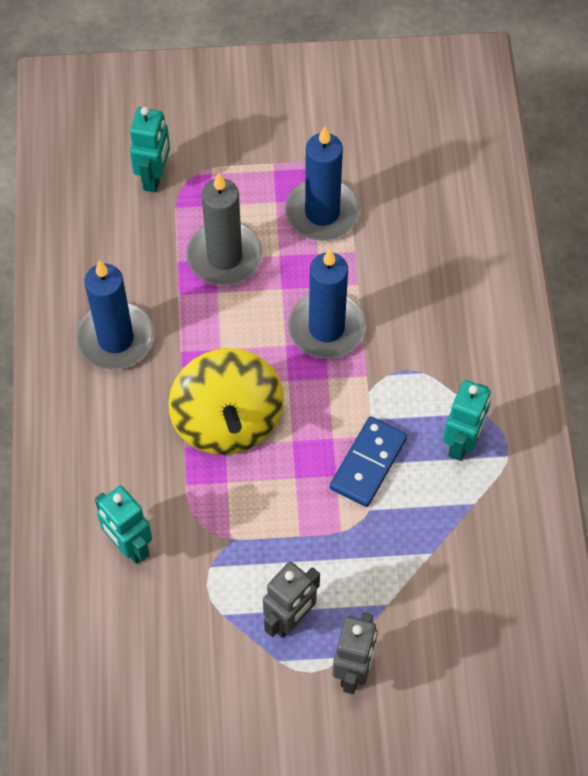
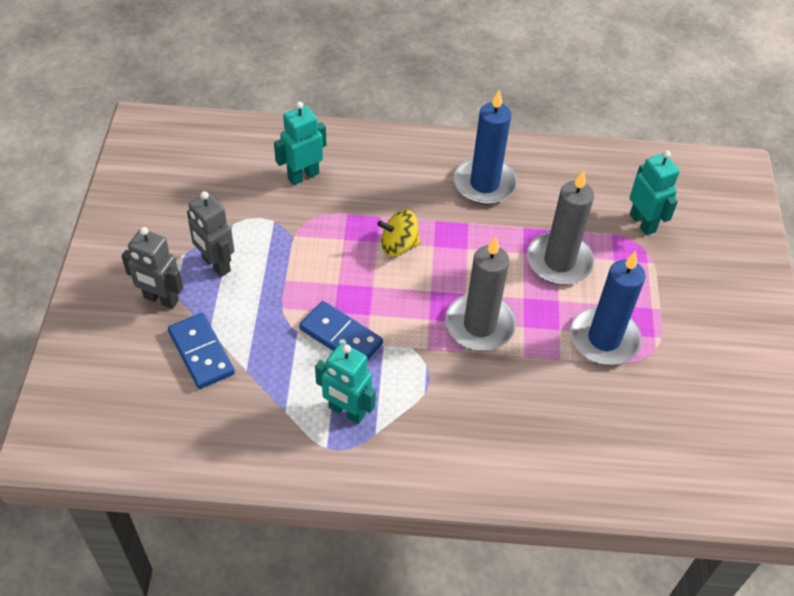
camera: 95 degrees right, 10 degrees down
(154, 177) = (643, 223): turquoise robot -> turquoise robot turned 135 degrees counterclockwise
(227, 421) = (398, 245): yellow spinning top -> yellow spinning top, size x0.52
(326, 328) = (479, 325): blue candle -> grey candle
(419, 605) = (201, 353): none -> blue domino

